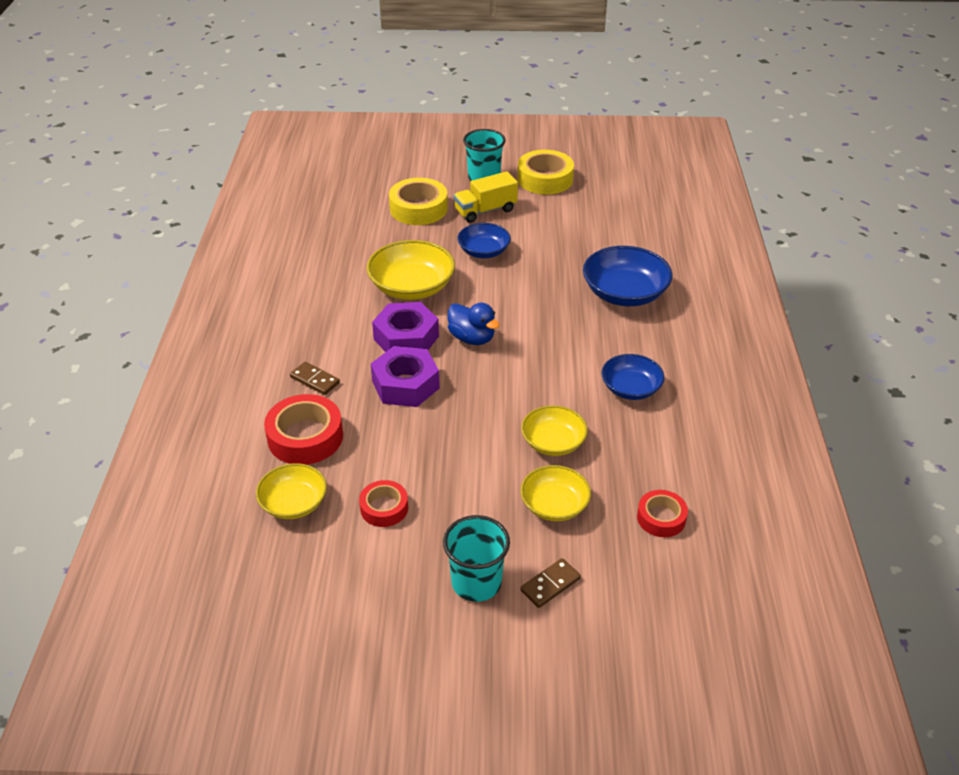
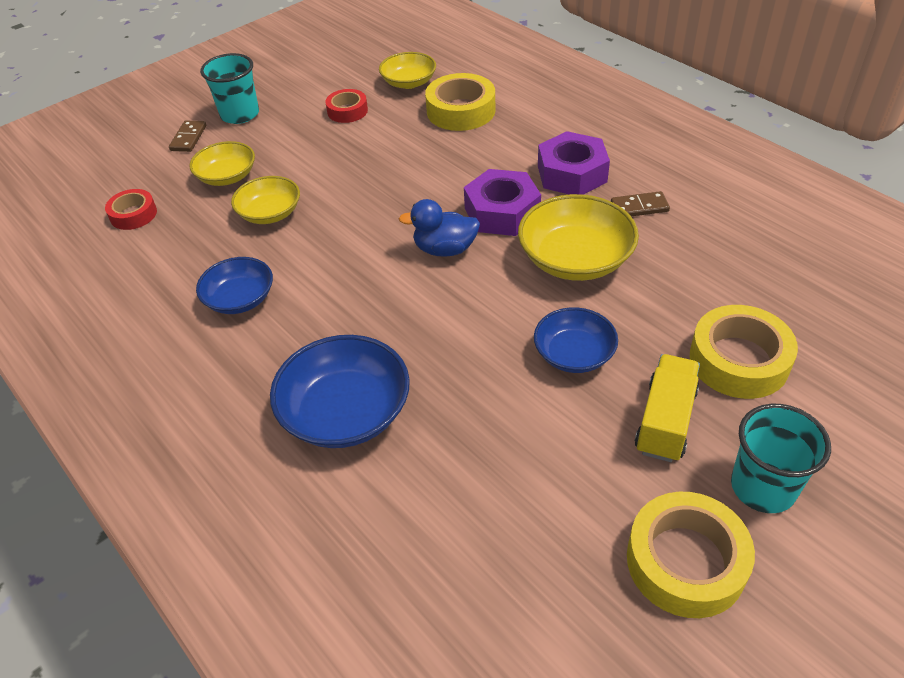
camera: 140 degrees right, 5 degrees up
(305, 437) = (461, 111): red tape -> yellow tape
(315, 380) = (517, 141): brown domino -> brown domino (639, 207)
(405, 385) = (444, 180): purple nut -> purple nut (571, 174)

